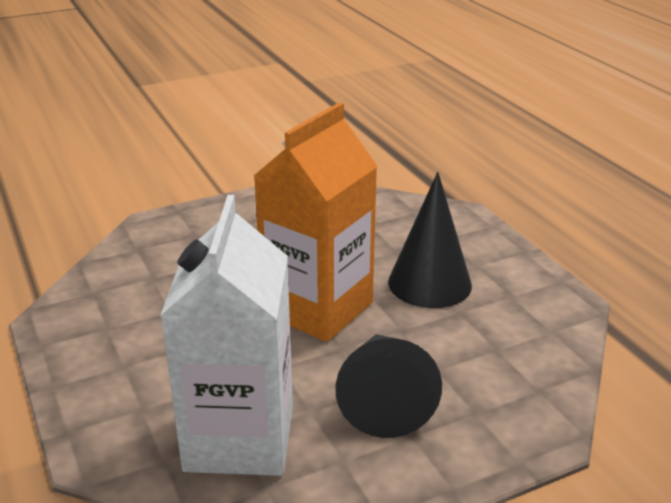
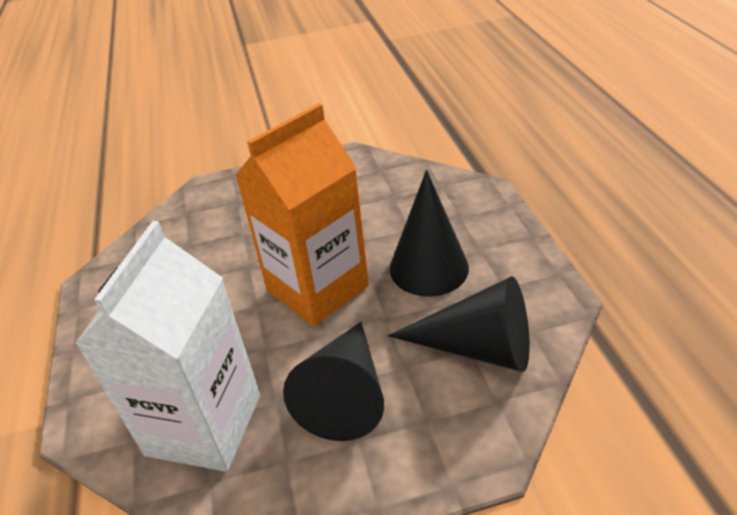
camera: 15 degrees right, 10 degrees up
(504, 347) = (477, 347): none -> black cone

